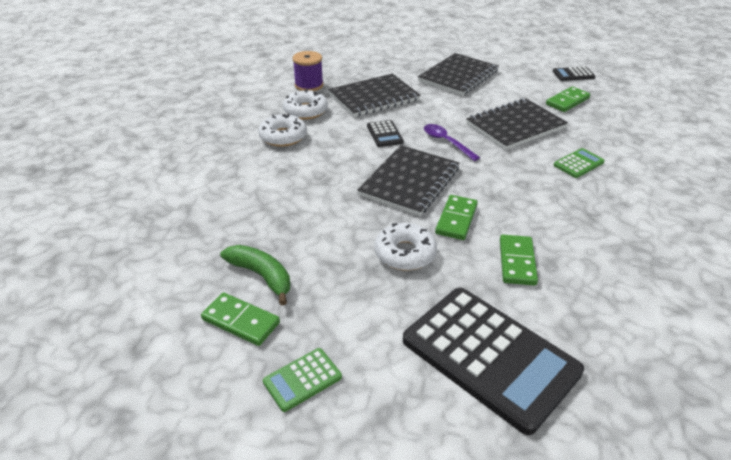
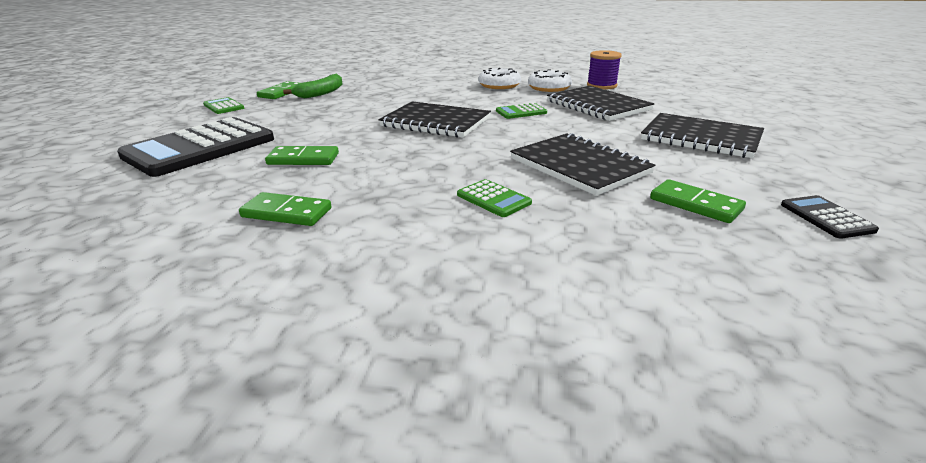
camera: 85 degrees right, 10 degrees down
(384, 134) = (521, 112): black calculator -> green calculator
(405, 253) = (330, 123): white donut -> none
(446, 142) = (517, 134): purple spoon -> none
(456, 219) = (374, 138): green domino -> green domino (286, 213)

